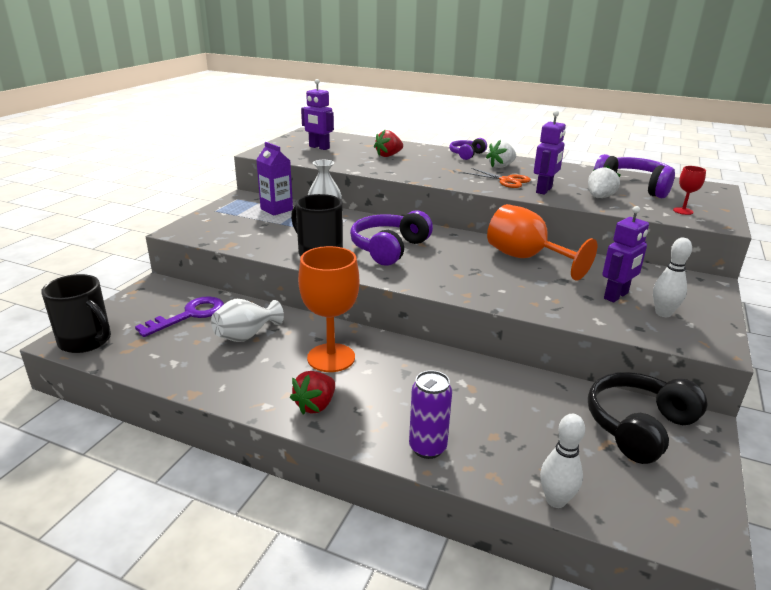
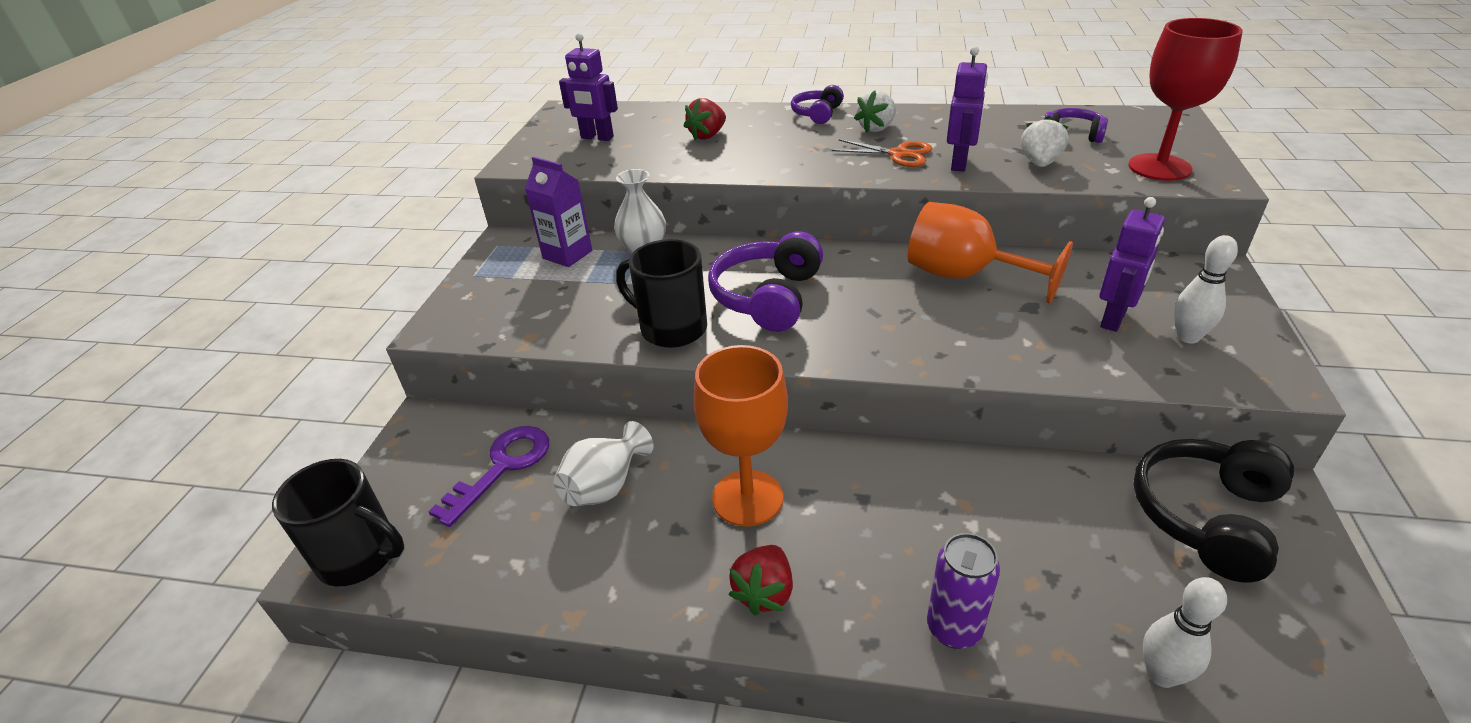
camera: 10 degrees left, 10 degrees up
(633, 187) = (1072, 134): purple headphones -> purple headphones, size x0.57
(683, 211) = (1159, 167): red goblet -> red goblet, size x2.18

